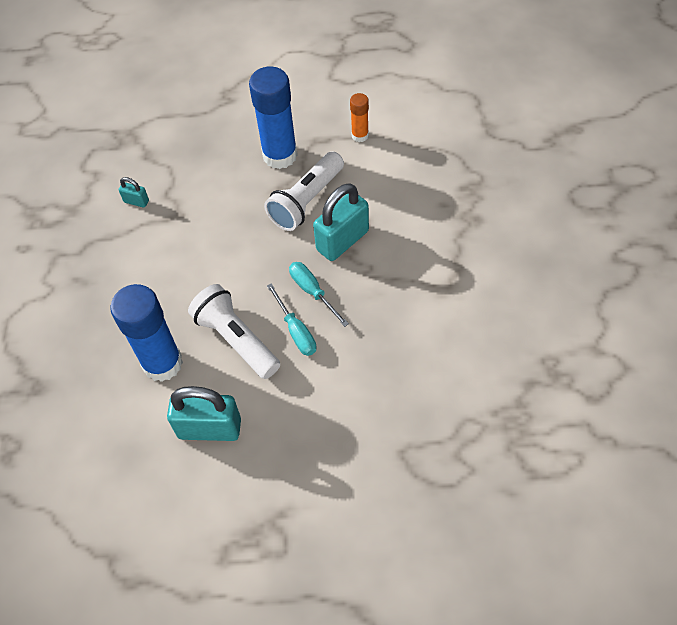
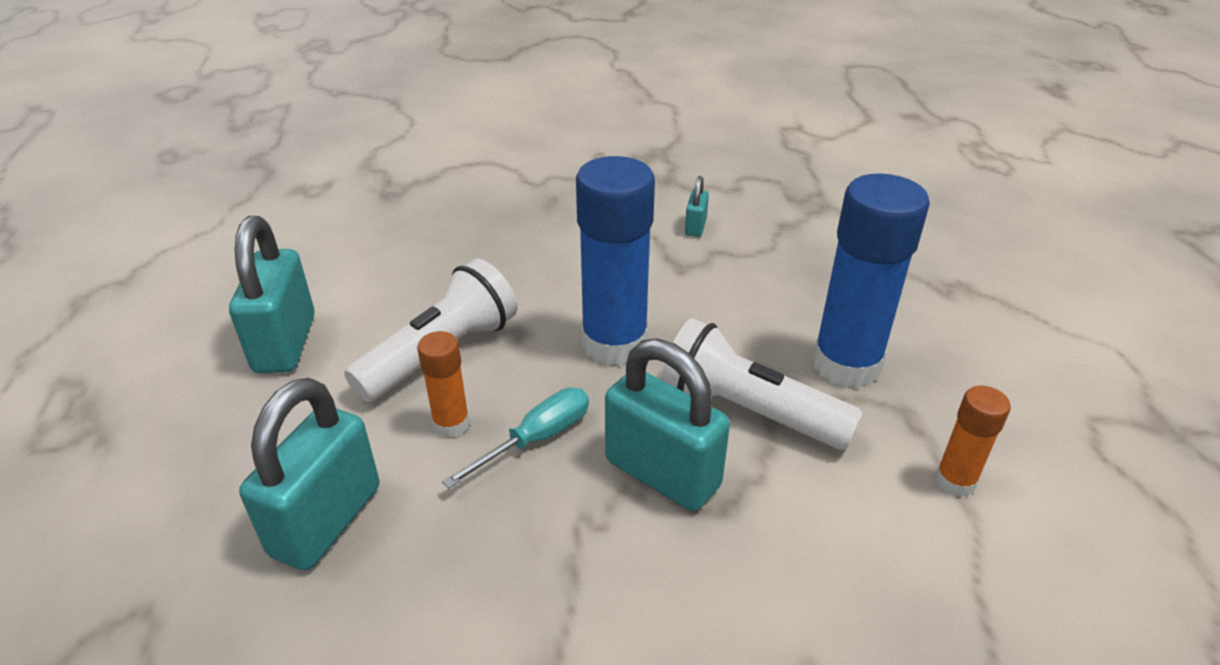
camera: 80 degrees right, 20 degrees down
(162, 363) = (408, 285): blue glue stick -> blue glue stick (614, 344)
(296, 331) = (451, 424): turquoise screwdriver -> orange glue stick
(356, 382) = (326, 520): none -> turquoise padlock

